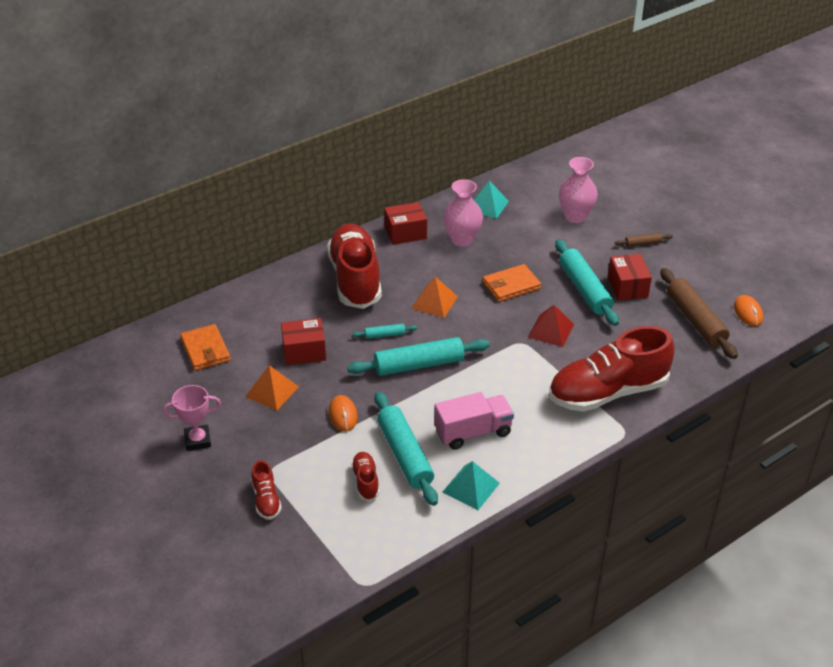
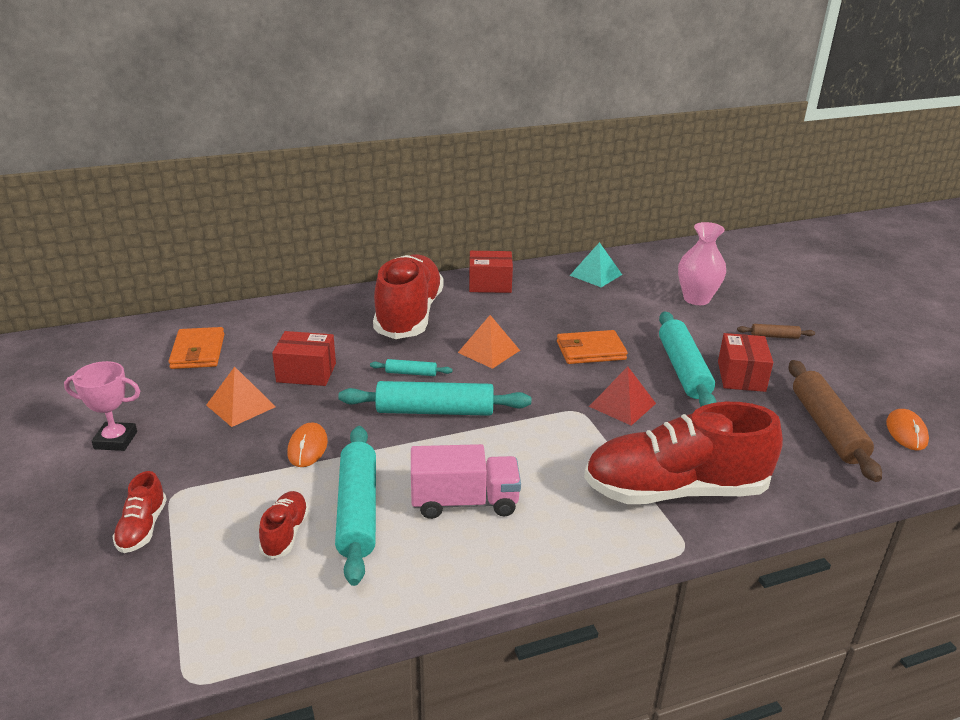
camera: 15 degrees right, 10 degrees down
(462, 239) = (551, 299): pink vase -> none
(471, 487) = (425, 574): turquoise pyramid -> none

